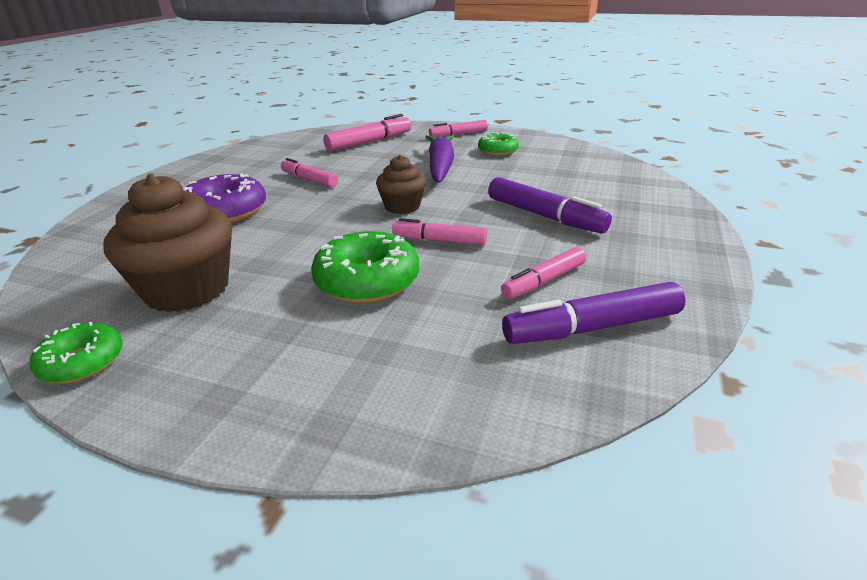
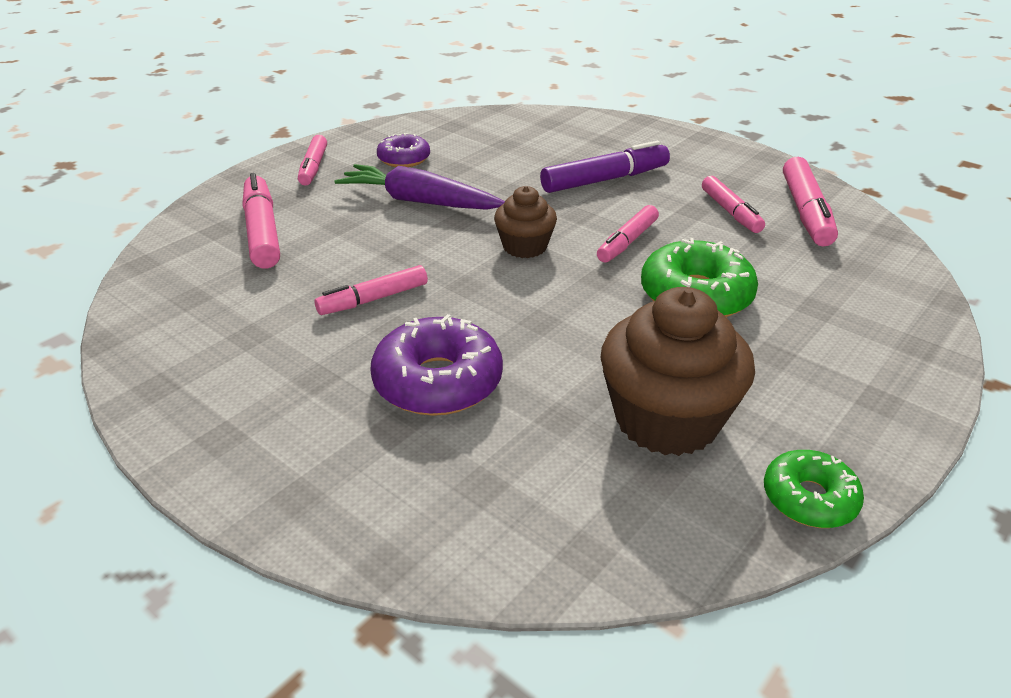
camera: 70 degrees left, 5 degrees up
(498, 151) = (404, 159): green donut -> purple donut
(592, 327) = (805, 212): purple marker -> pink marker

